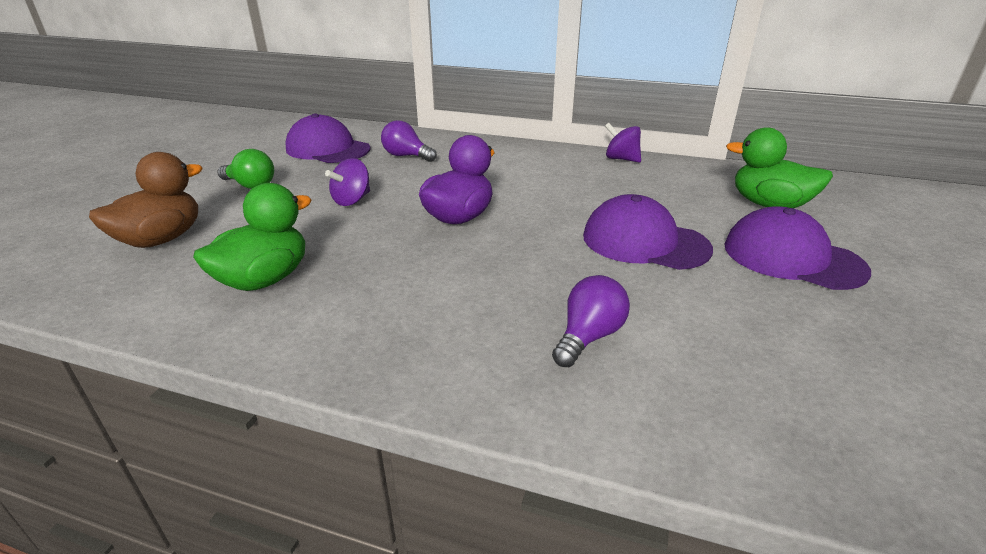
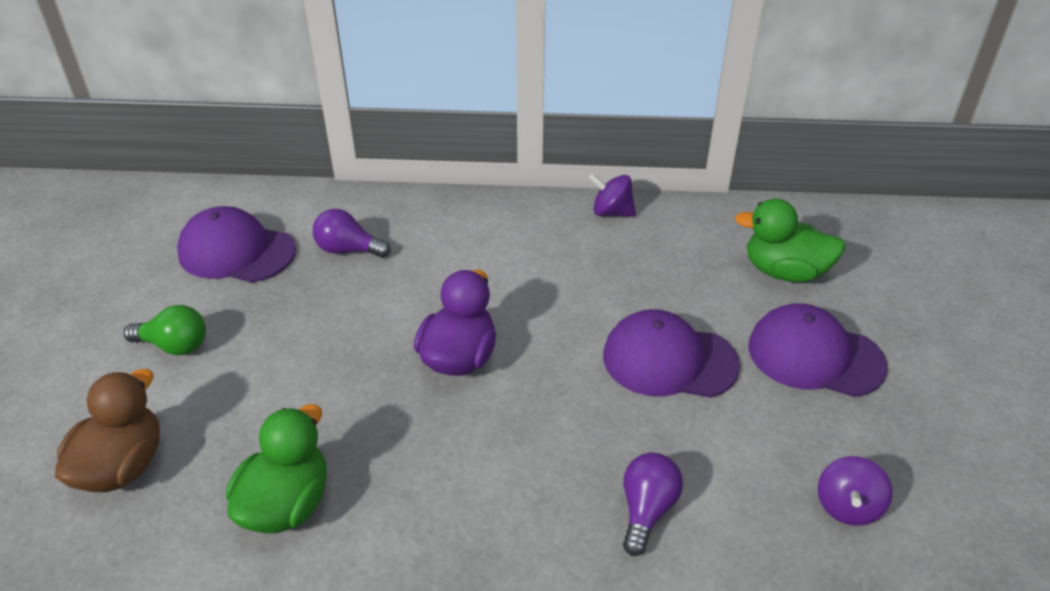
camera: 15 degrees left, 10 degrees up
(352, 200) = (319, 350): purple spinning top -> purple spinning top (847, 506)

